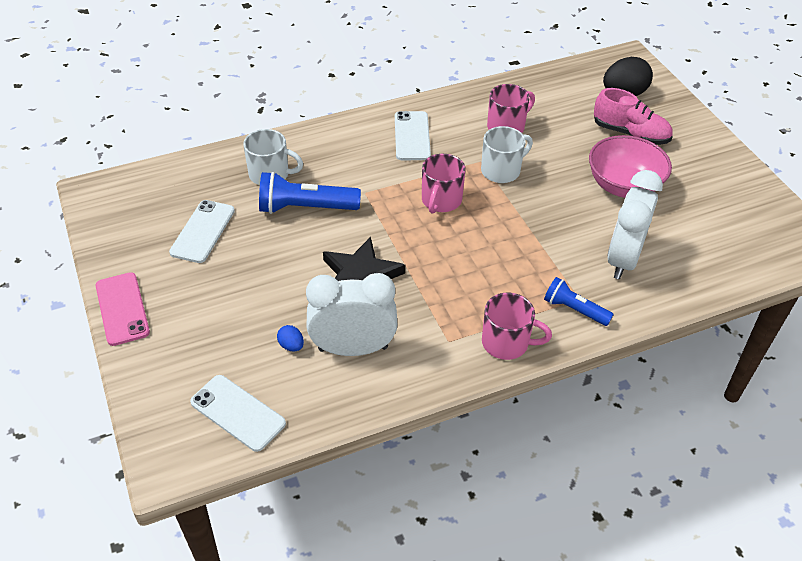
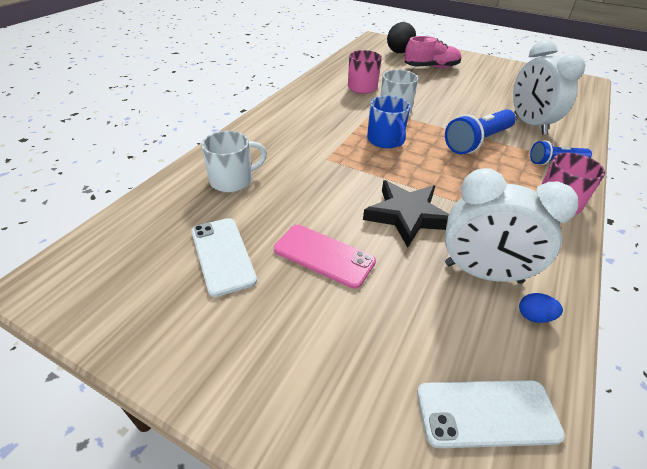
camera: 40 degrees left, 5 degrees down
(122, 309) = (218, 391): pink phone -> pink phone (324, 255)
(291, 346) = (436, 305): blue egg -> blue egg (534, 316)
(305, 208) = (295, 189): blue flashlight -> blue flashlight (477, 141)
(353, 348) = (483, 273): white clock -> white clock turned 120 degrees counterclockwise
(412, 136) = (310, 113): white phone -> none
(441, 201) = (385, 140): pink mug -> blue mug
(623, 186) = (468, 91): pink bowl -> none

